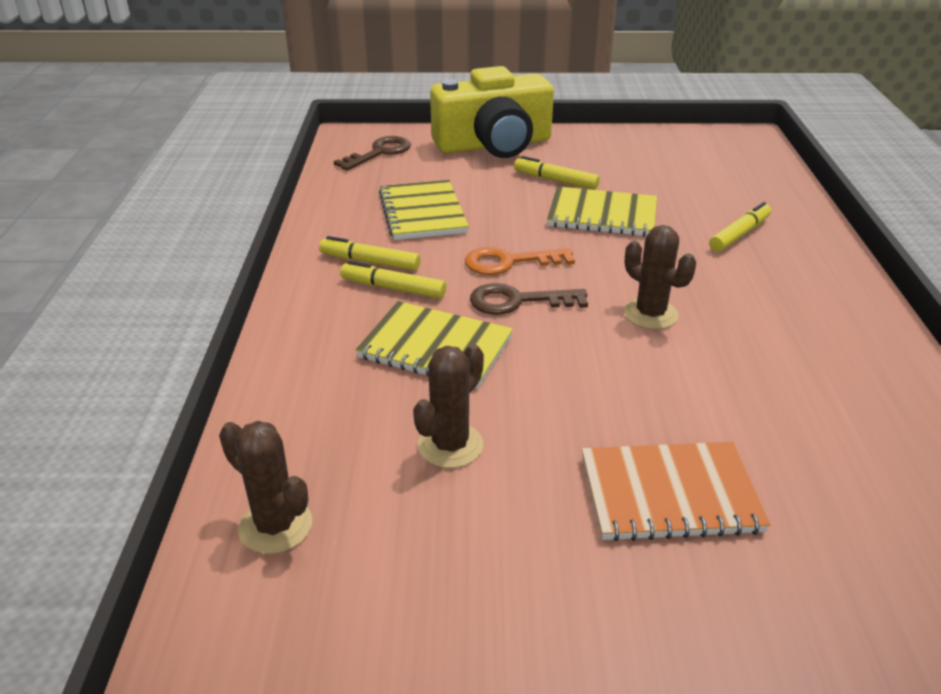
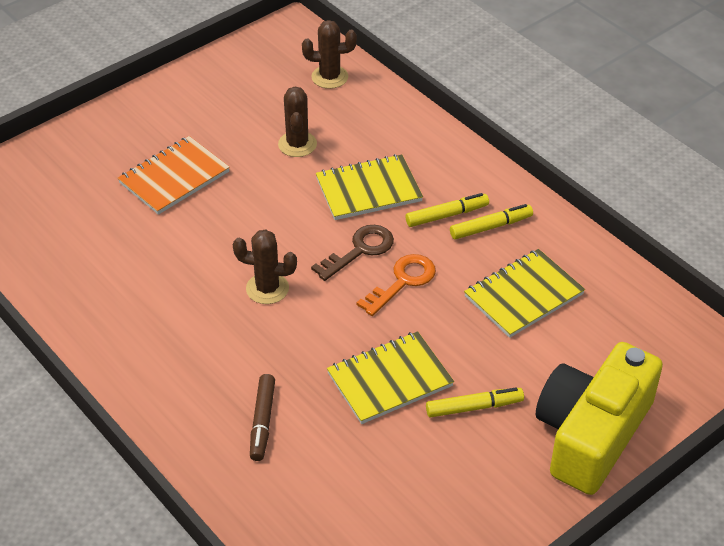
camera: 140 degrees right, 10 degrees up
(380, 153) = (665, 351): brown key -> none
(422, 213) = (523, 295): yellow notebook -> yellow notebook turned 75 degrees counterclockwise
(739, 234) = (262, 422): yellow marker -> brown marker

